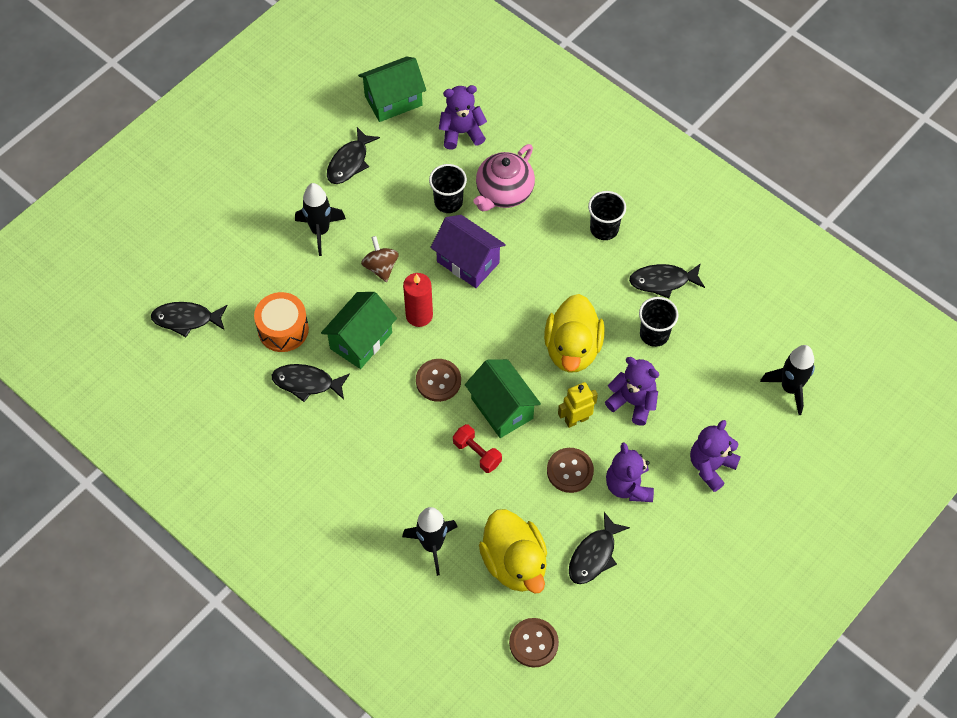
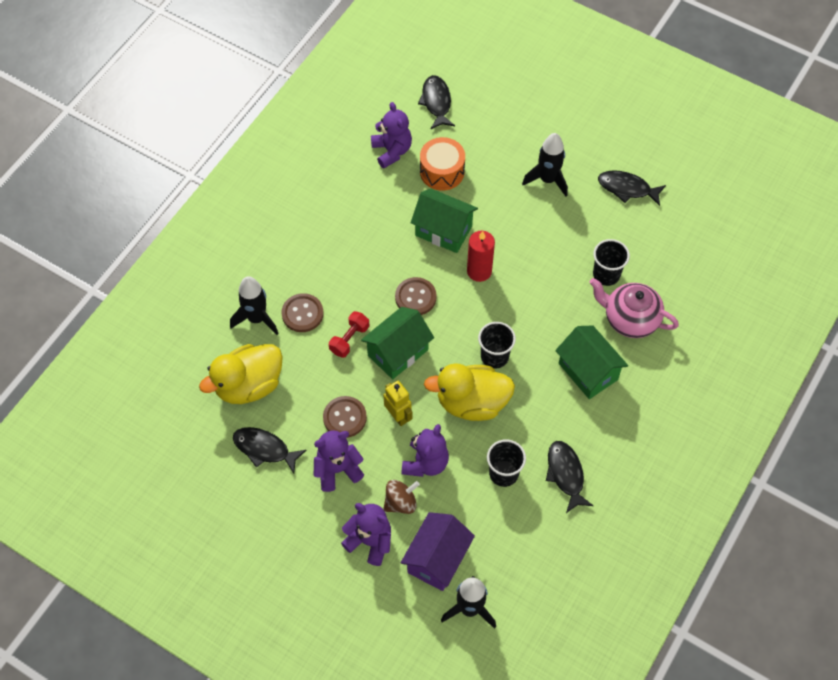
camera: 80 degrees right, 0 degrees up
(306, 383) = (394, 198): black fish -> none
(381, 267) = (522, 233): brown spinning top -> brown spinning top (401, 502)
(393, 100) = (707, 211): green house -> green house (588, 371)
(461, 132) = (688, 273): purple teddy bear -> purple teddy bear (392, 151)
(468, 262) = (544, 301): purple house -> purple house (437, 559)
(533, 643) = (176, 411): brown button -> brown button (302, 314)
(604, 229) = (612, 413): black cup -> black cup (494, 356)

